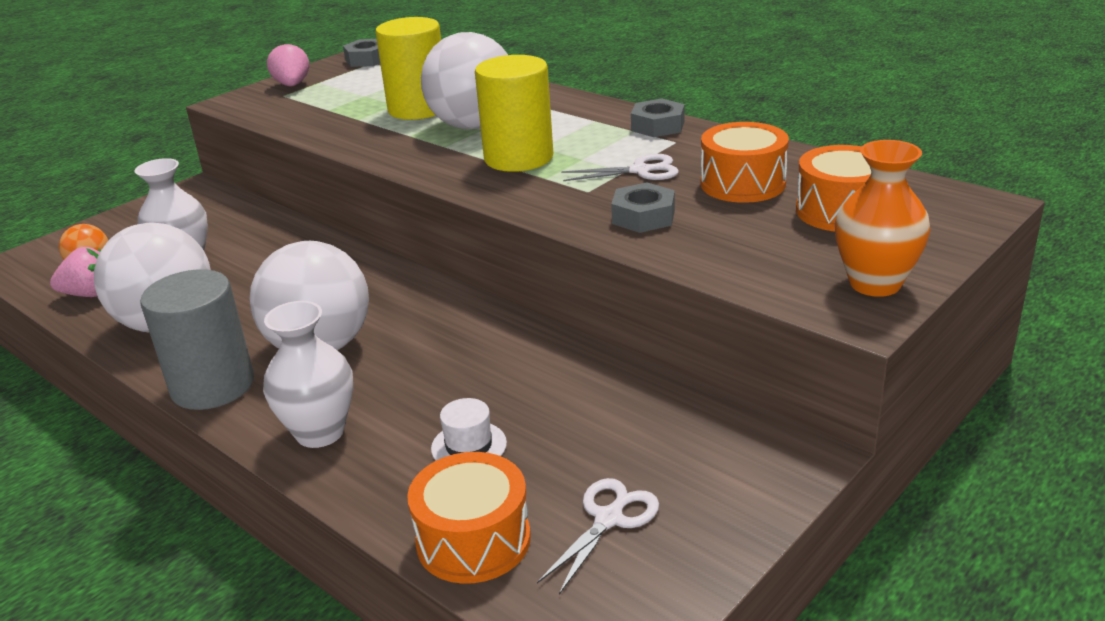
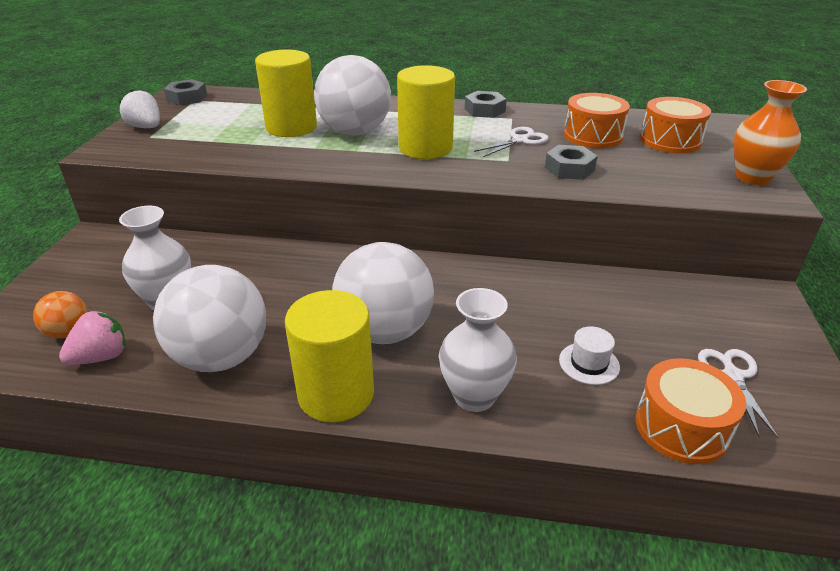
camera: 35 degrees left, 5 degrees up
(212, 386) = (336, 394): grey cylinder -> yellow cylinder
(292, 85) = (146, 127): pink strawberry -> white strawberry

